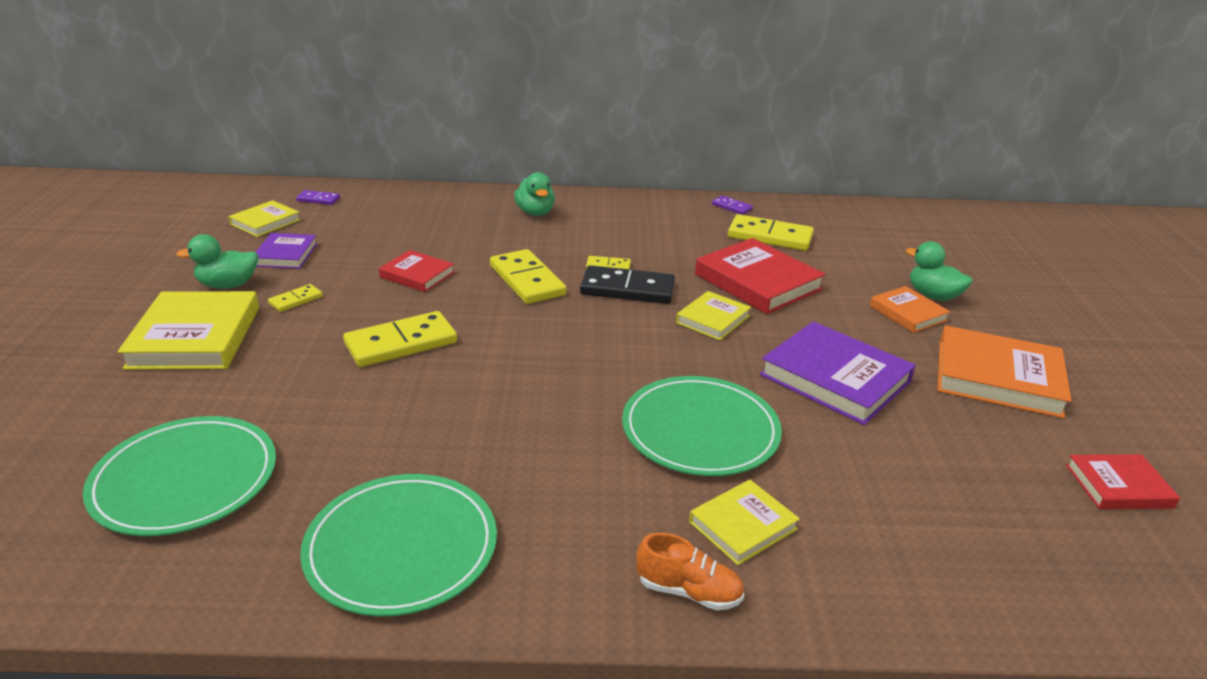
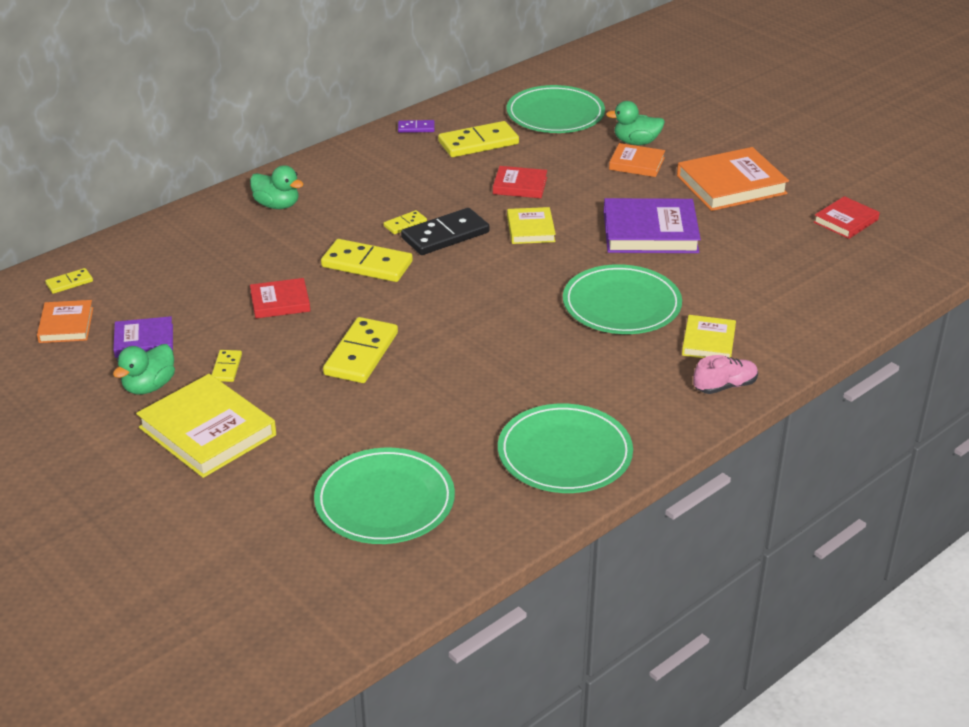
camera: 40 degrees left, 5 degrees up
(265, 222) = (66, 325): yellow book -> orange book
(286, 254) = (144, 341): purple book -> purple book turned 60 degrees counterclockwise
(318, 199) = (69, 283): purple domino -> yellow domino
(689, 591) = (725, 386): orange shoe -> pink shoe
(757, 282) = (520, 185): red book -> red book, size x0.57
(878, 243) = (555, 114): none -> green plate

